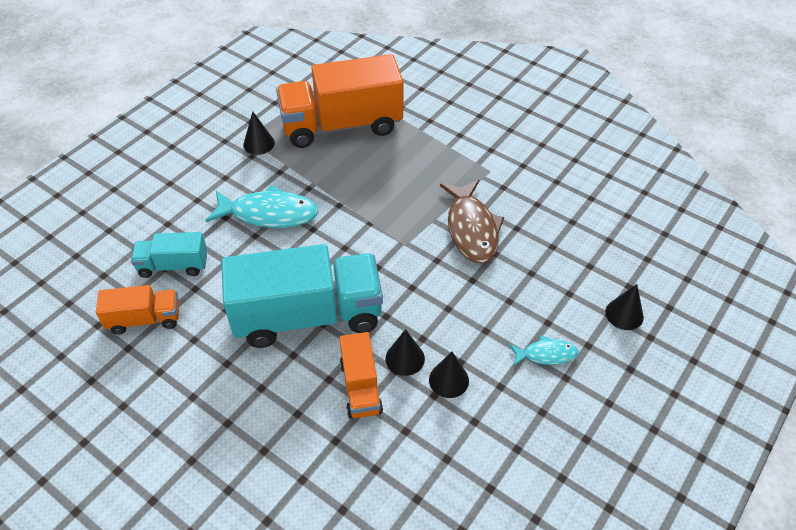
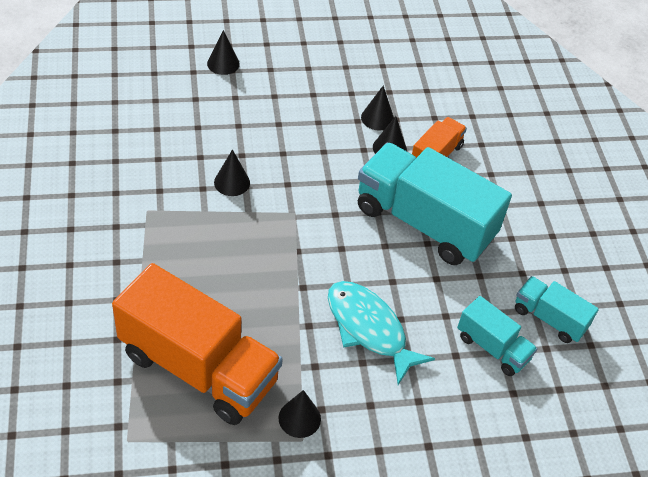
camera: 140 degrees left, 0 degrees up
(145, 319) = (549, 318): orange truck -> turquoise truck
(471, 229) = (232, 182): brown fish -> black cone
(546, 354) = (302, 84): turquoise fish -> none

